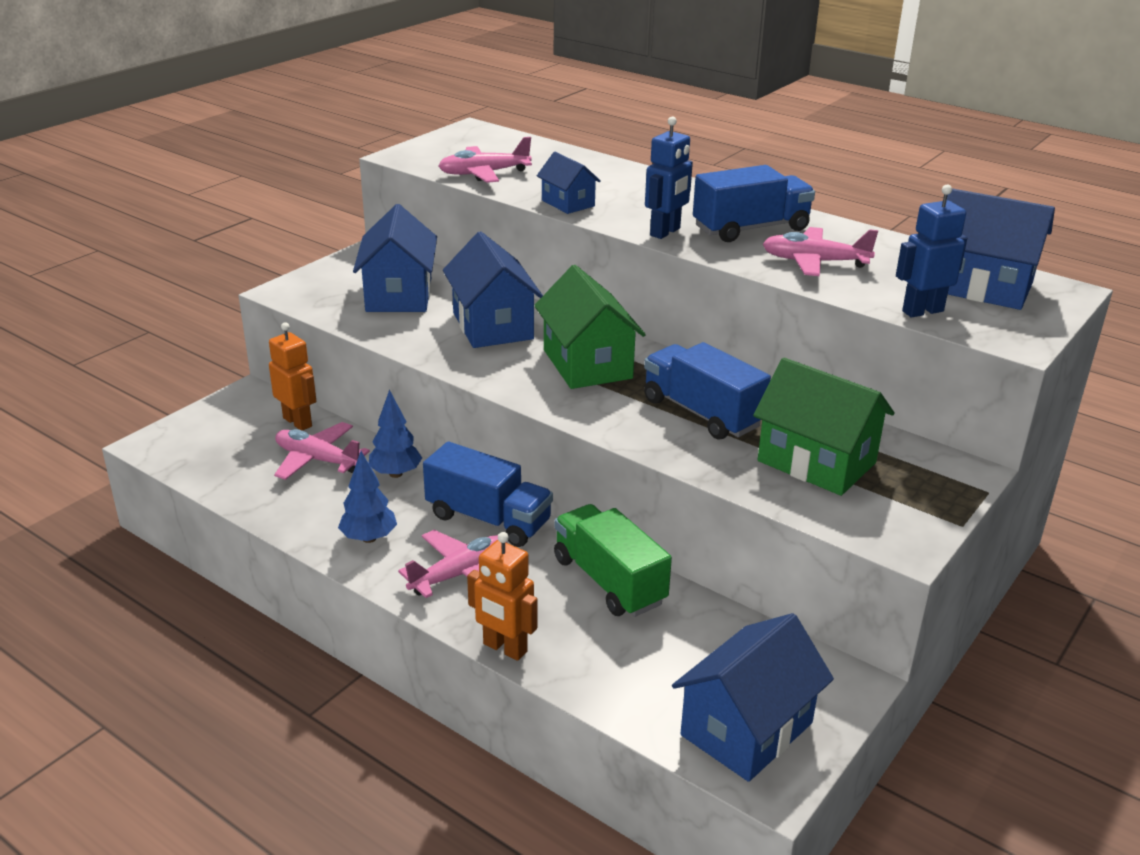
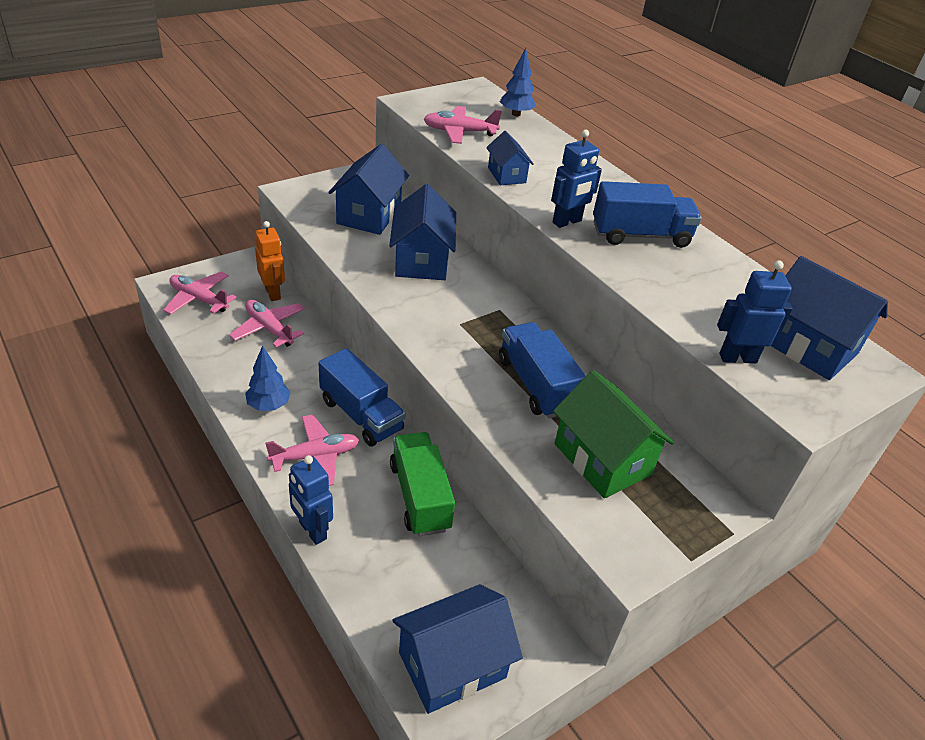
camera: 15 degrees right, 10 degrees up
(396, 473) = (316, 356): blue tree -> blue tree (516, 114)
(504, 648) = (312, 531): orange robot -> blue robot
(587, 364) = (473, 314): green house -> none
(814, 262) = (673, 282): pink plane -> pink plane (199, 299)

